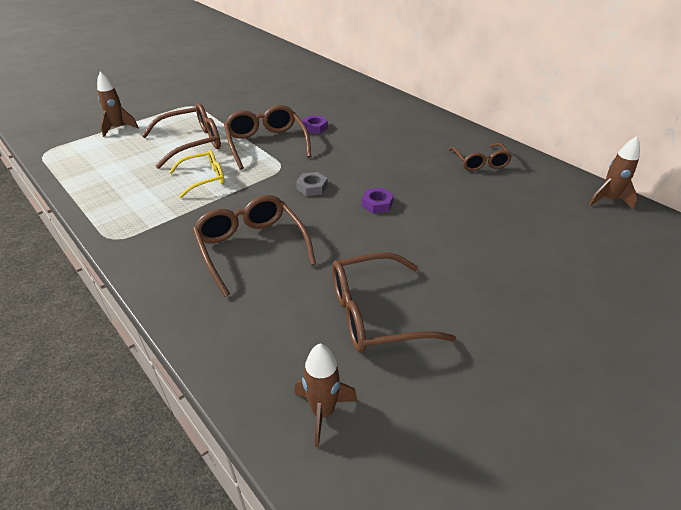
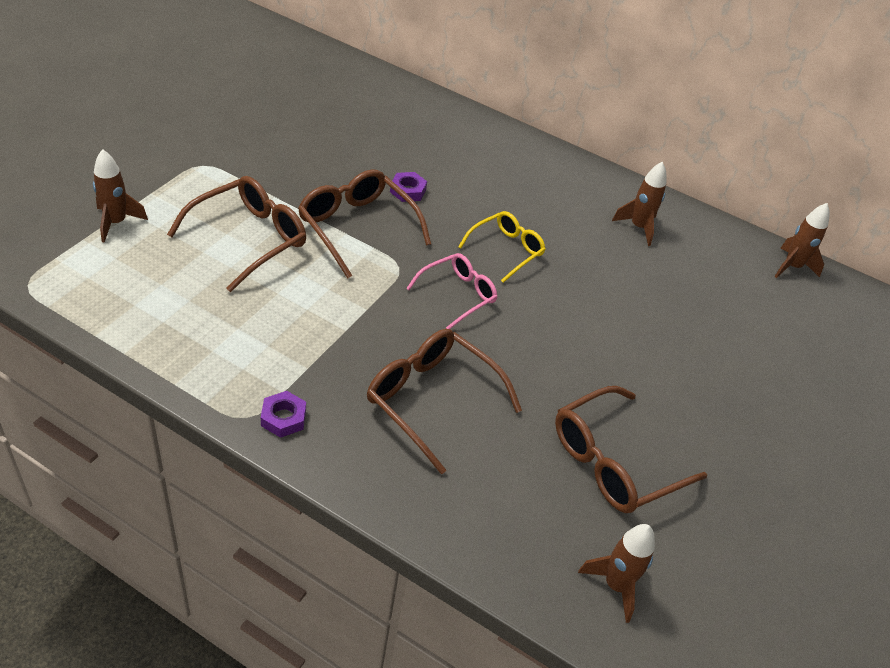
camera: 25 degrees left, 5 degrees up
(203, 179) = (305, 300): yellow glasses -> yellow glasses (505, 250)
(312, 187) = (457, 295): grey nut -> pink glasses
(377, 204) = (548, 310): purple nut -> purple nut (283, 418)
(479, 162) = (638, 227): brown glasses -> brown rocket

